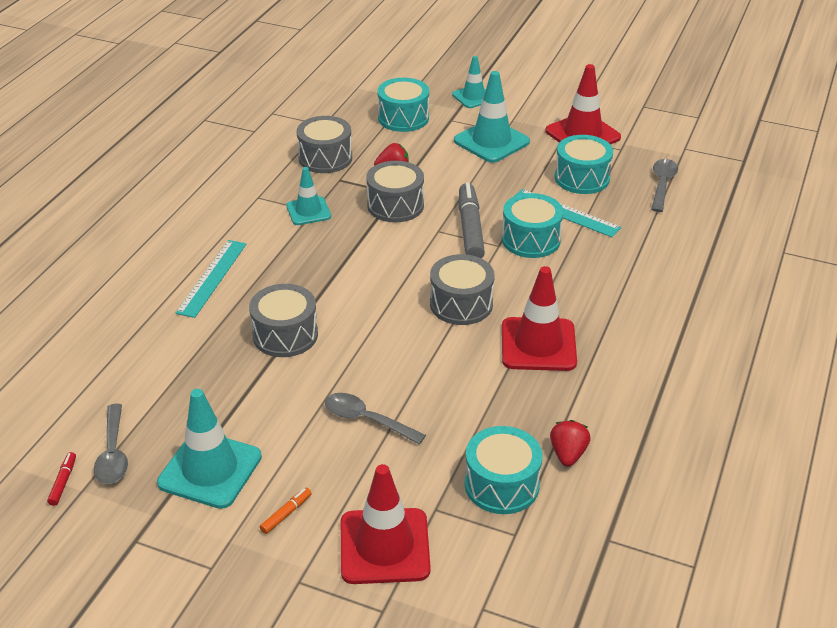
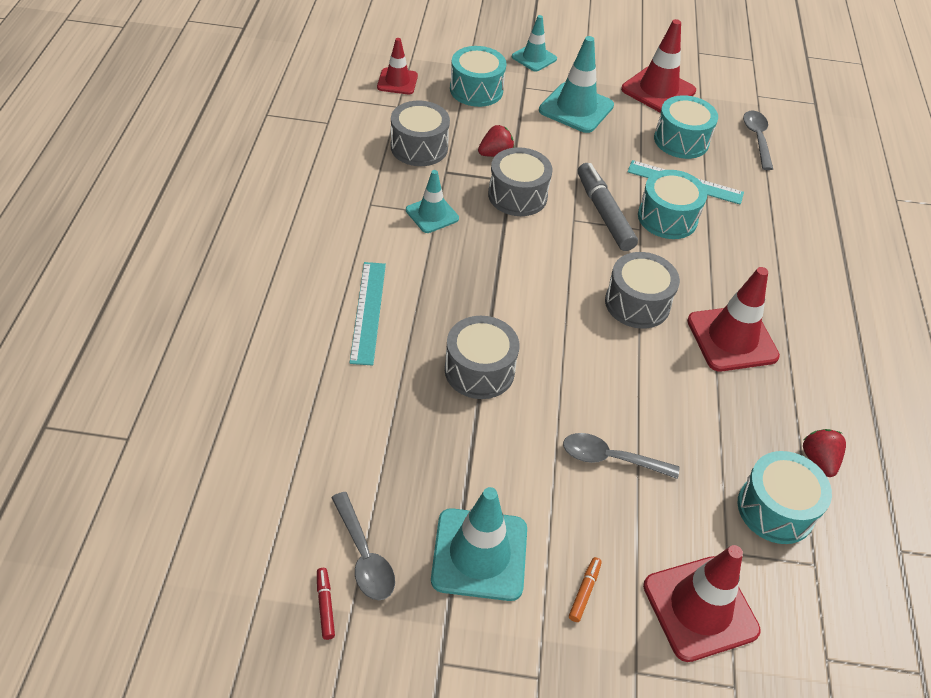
camera: 20 degrees left, 10 degrees up
(333, 105) = (397, 81): none -> red traffic cone

